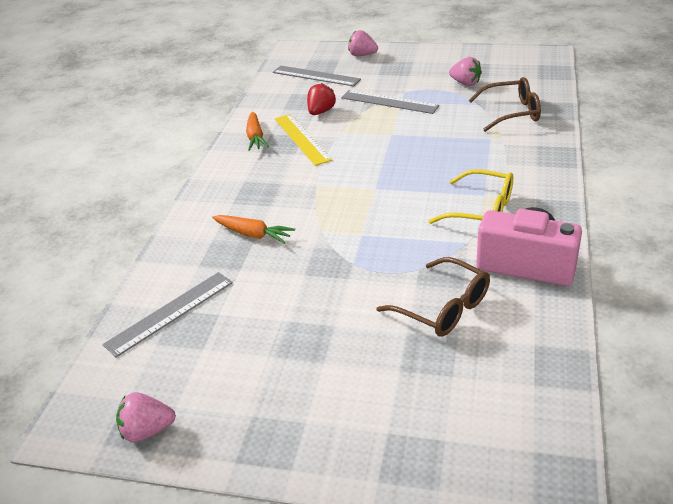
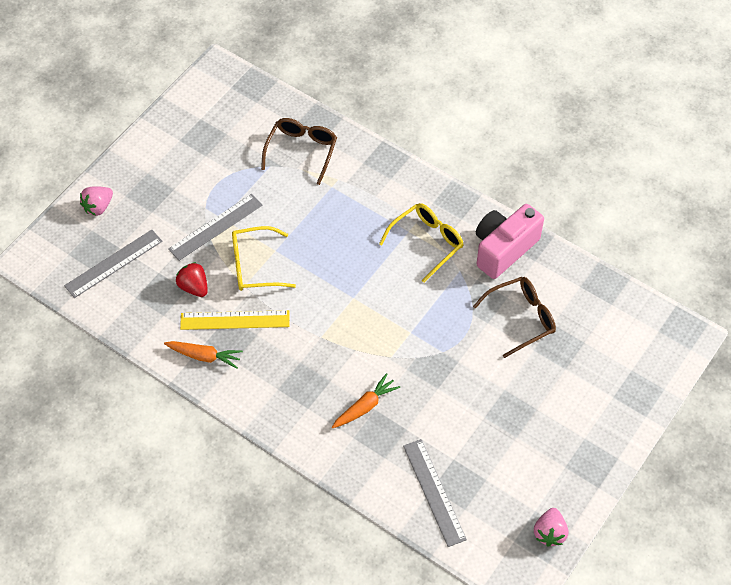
camera: 70 degrees left, 20 degrees up
(366, 130) = (254, 266): none -> yellow glasses
(465, 83) = (225, 155): pink strawberry -> none

